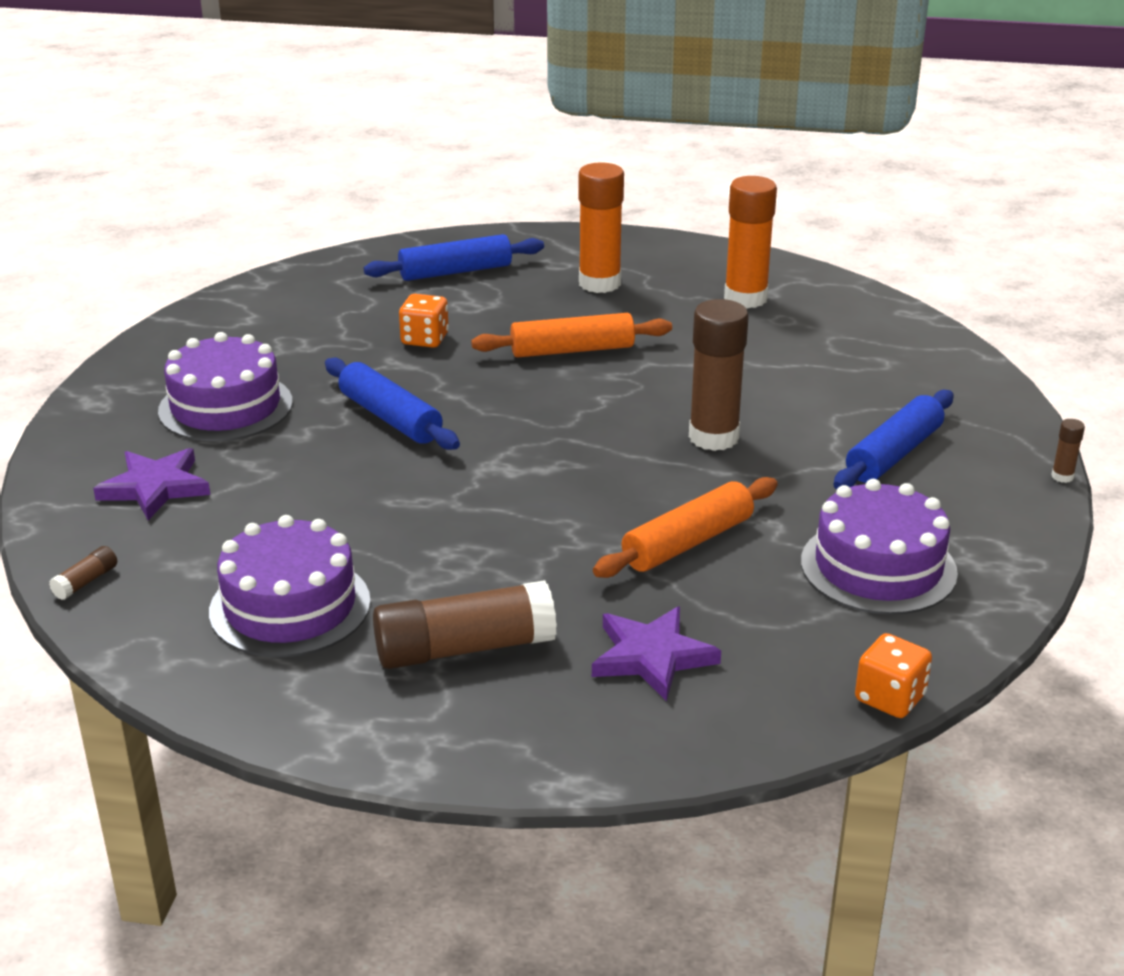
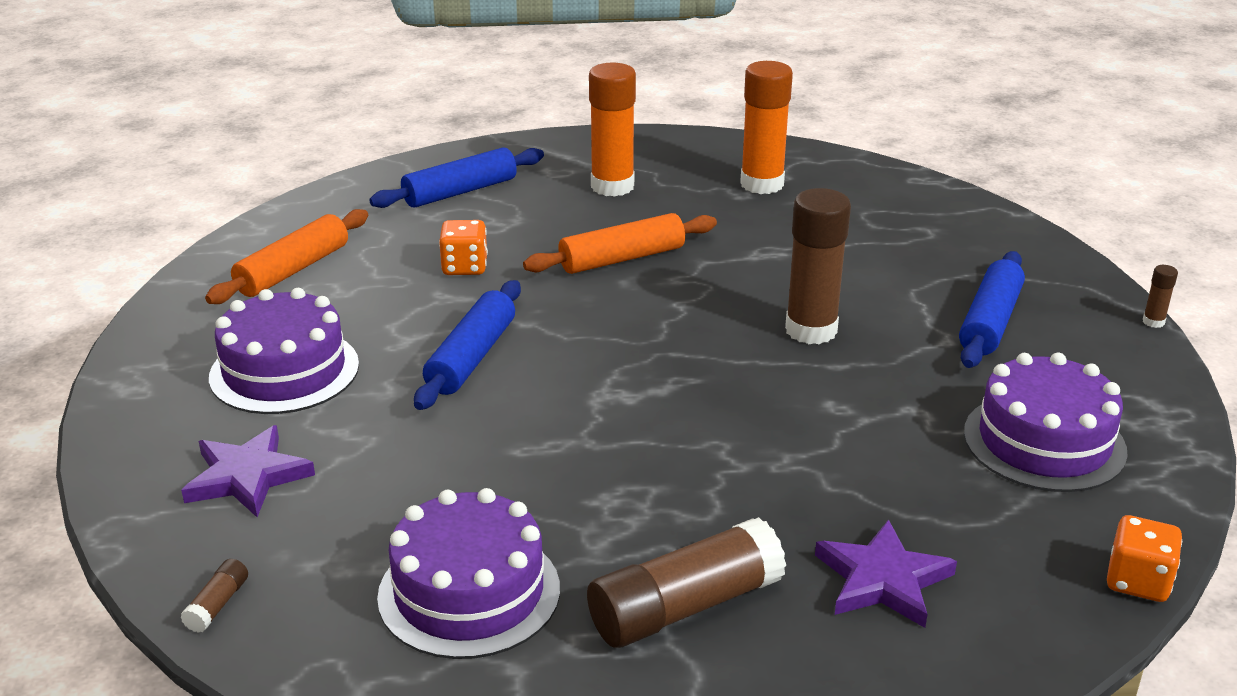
camera: 15 degrees left, 0 degrees up
(390, 418) = (471, 357): blue rolling pin -> blue rolling pin turned 75 degrees clockwise
(688, 543) = (848, 447): orange rolling pin -> orange rolling pin (293, 270)

